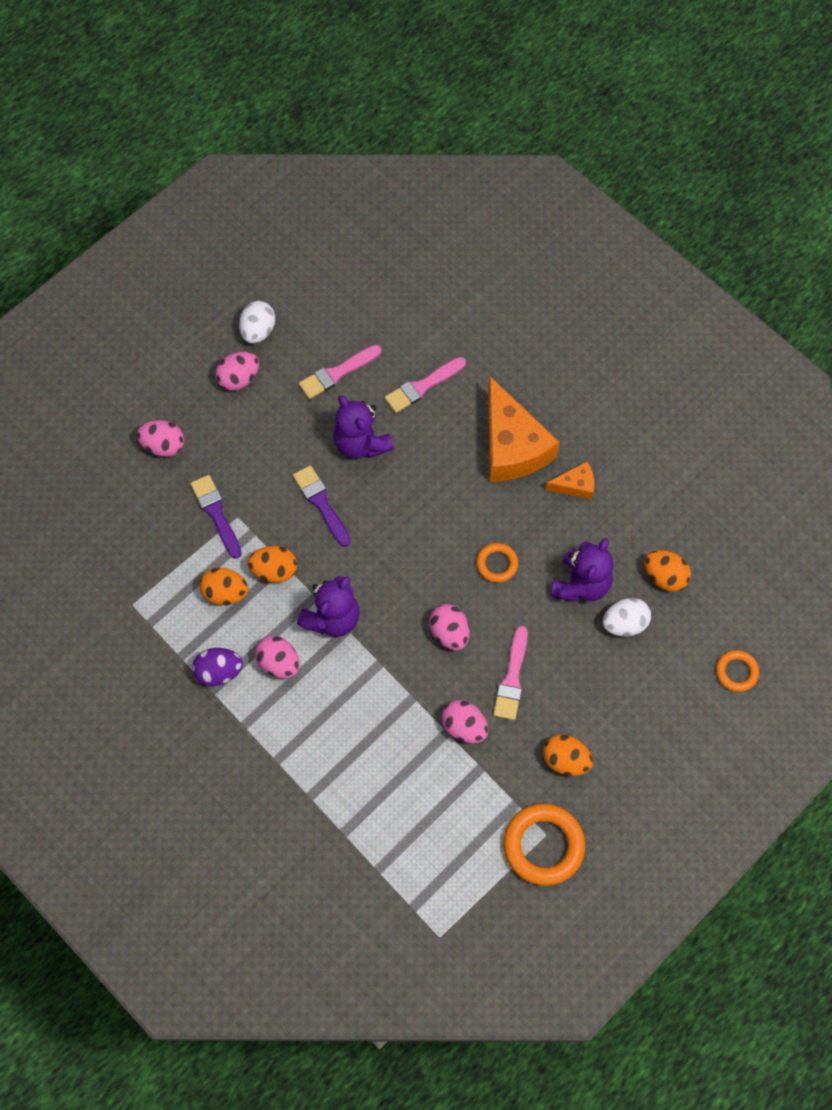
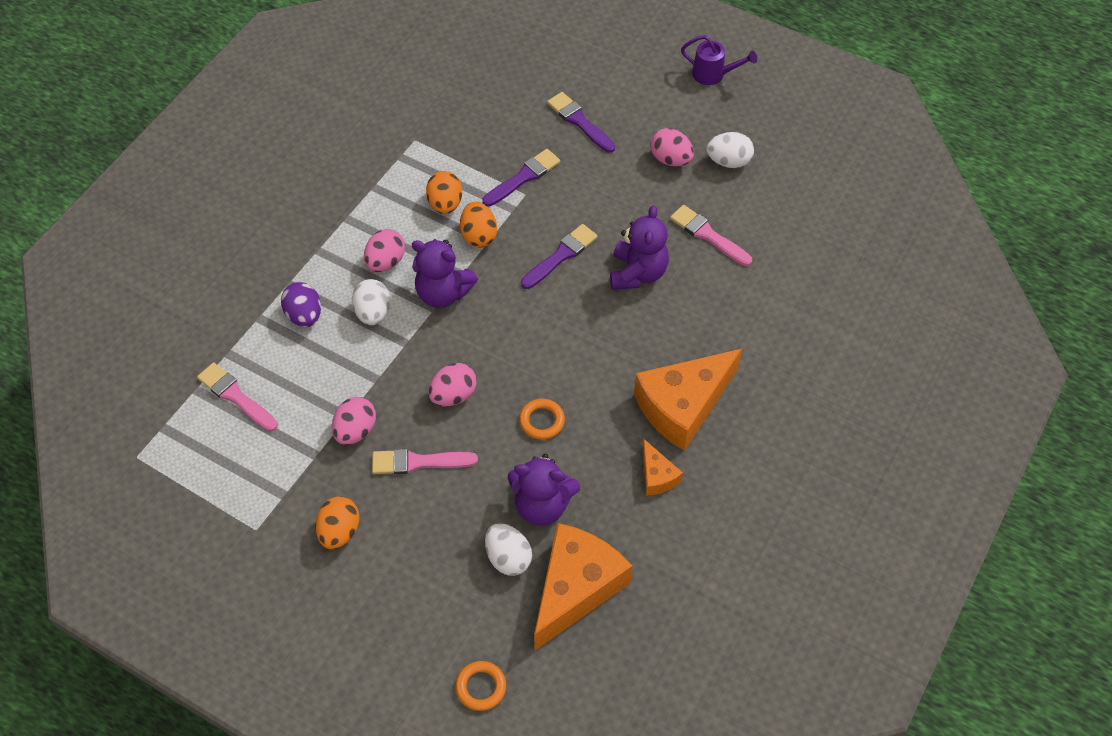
camera: 75 degrees right, 10 degrees down
(147, 312) = (713, 74): none -> purple watering can
(163, 445) = (579, 121): pink egg -> purple brush
(219, 672) = (365, 219): purple egg -> purple egg (304, 315)
(336, 686) = (373, 313): none -> white egg
(361, 443) = (637, 273): purple teddy bear -> purple teddy bear turned 150 degrees clockwise
(422, 386) = (722, 310): pink brush -> pink brush (236, 396)
(543, 846) = (243, 530): orange ring -> none
(664, 576) = (576, 588): orange egg -> orange cheese

